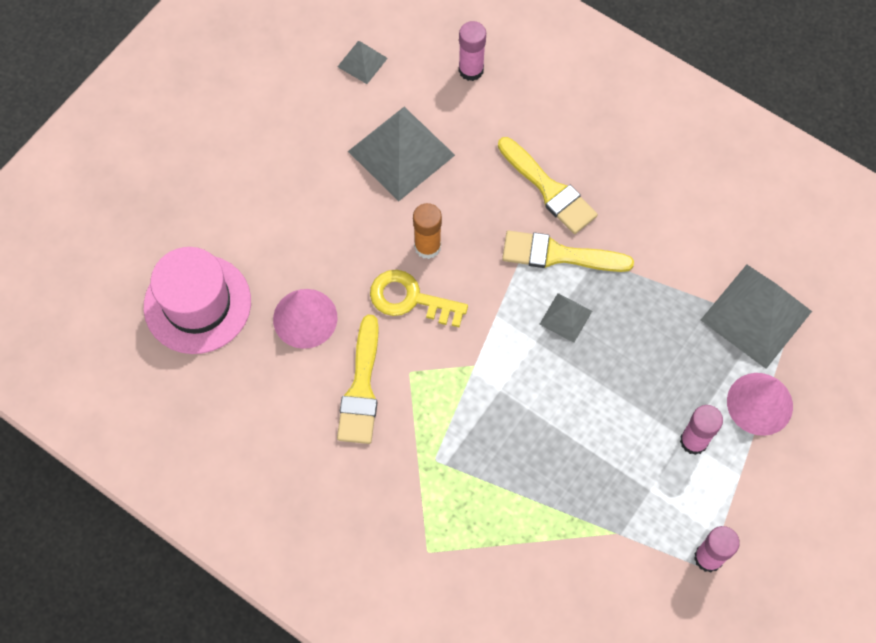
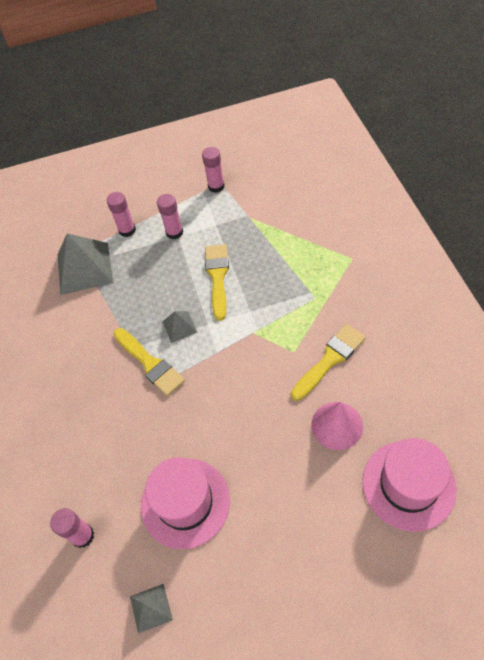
camera: 135 degrees left, 10 degrees down
(401, 153) = (185, 502): grey pyramid -> pink hat
(410, 299) = (259, 394): yellow key -> none
(427, 246) = (222, 421): orange glue stick -> none
(549, 189) = (117, 408): yellow brush -> yellow brush (217, 277)
(759, 403) = (127, 230): pink cone -> pink glue stick

